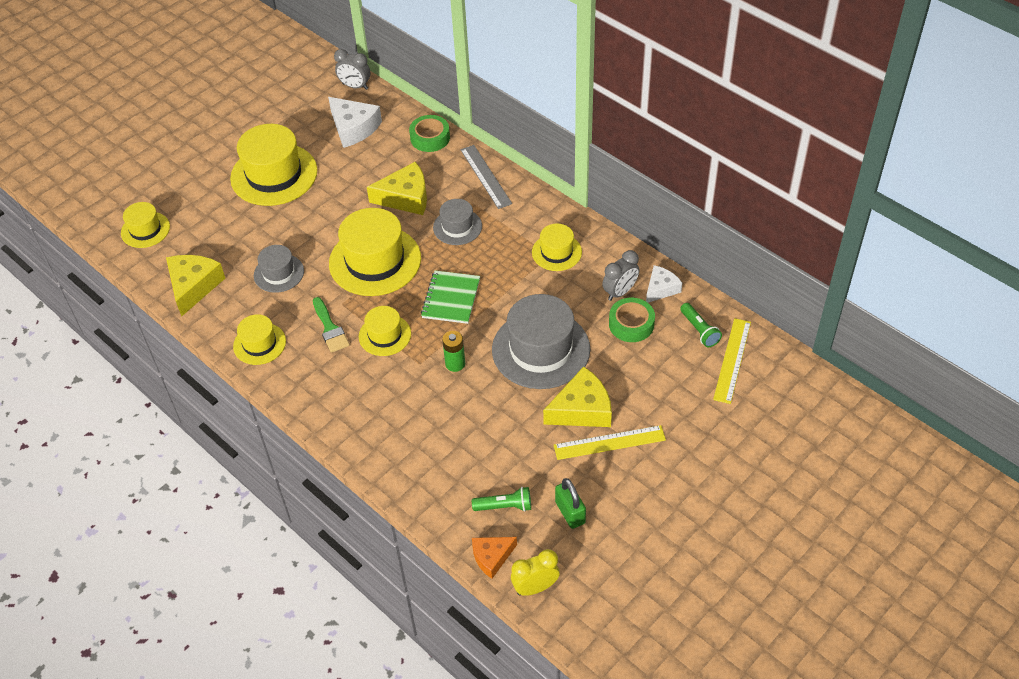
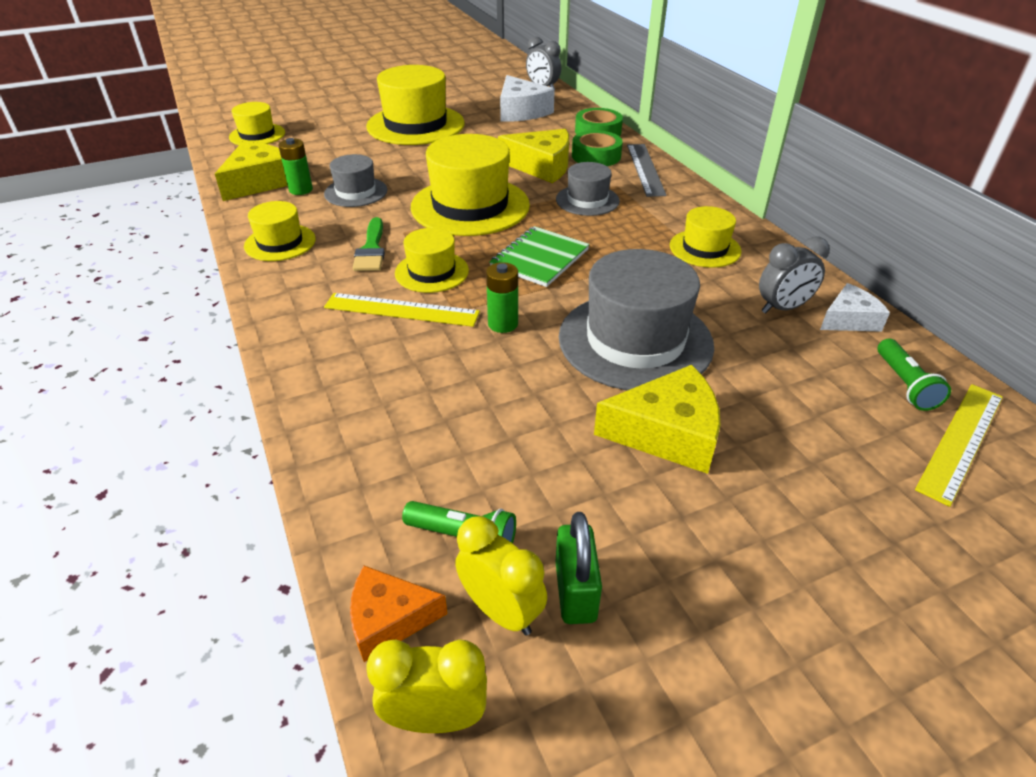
camera: 20 degrees right, 10 degrees down
(234, 284) = (301, 190): none -> green battery
(540, 534) = (501, 611): none -> yellow clock
(609, 442) = (697, 497): yellow ruler -> yellow ruler (401, 310)
(631, 324) = (789, 348): green tape -> green tape (596, 156)

